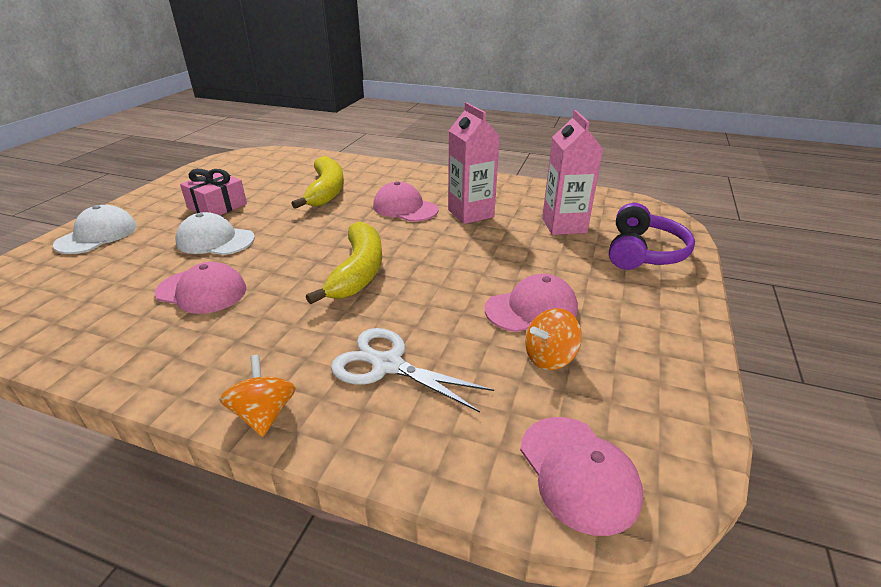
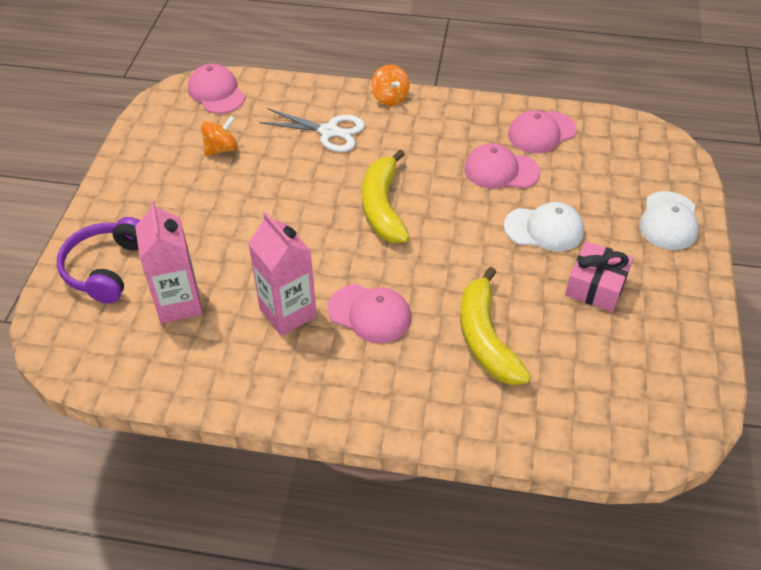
camera: 170 degrees right, 15 degrees up
(531, 309) = (229, 186): pink cap -> pink cap (541, 132)

